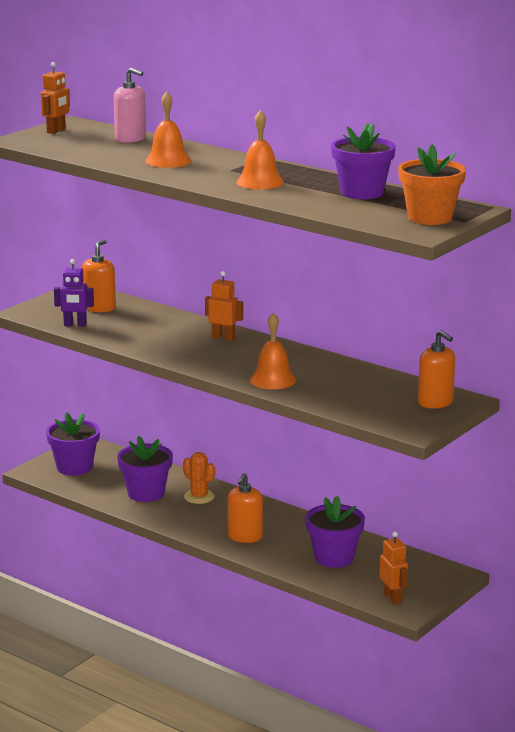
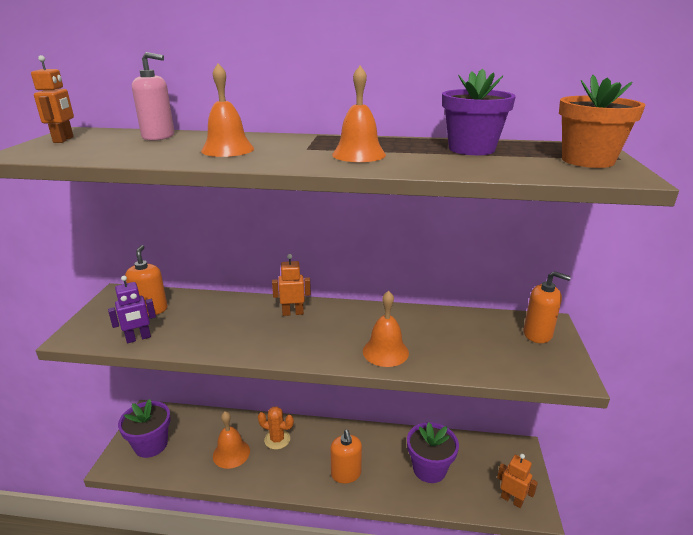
camera: 30 degrees left, 5 degrees up
(146, 493) = (231, 453): purple flower pot -> orange bell

